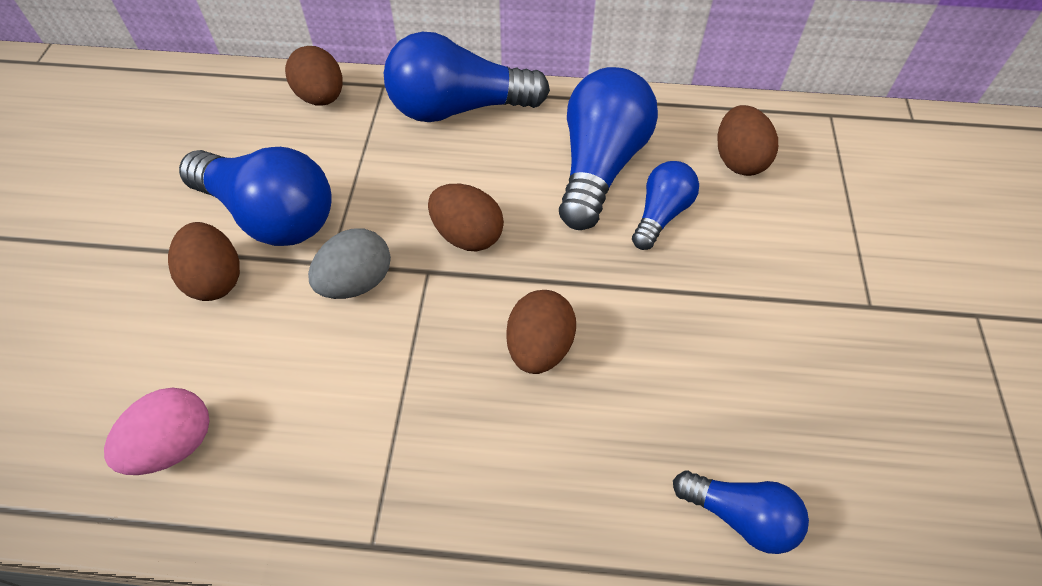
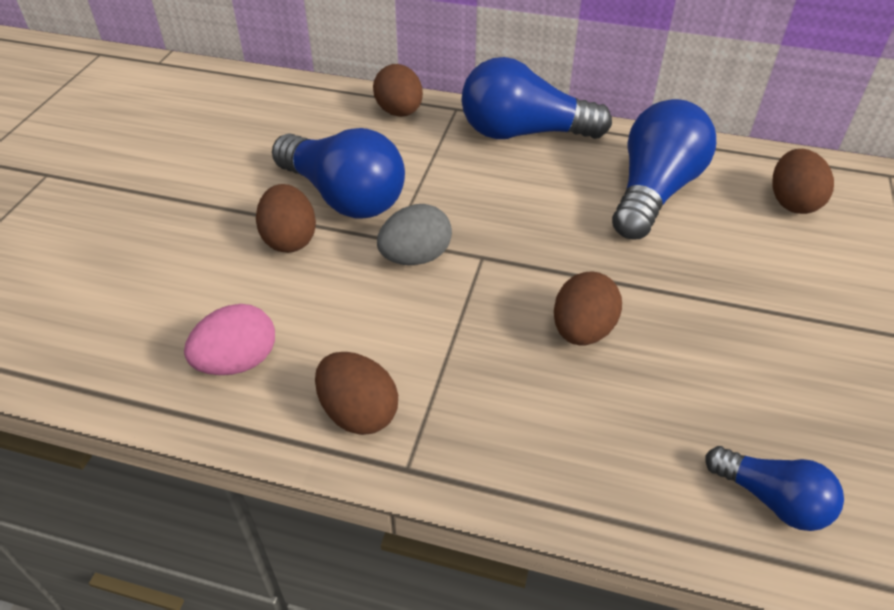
camera: 10 degrees right, 10 degrees down
(467, 235) = (522, 233): brown egg -> brown egg (358, 413)
(661, 214) = (711, 237): blue light bulb -> none

